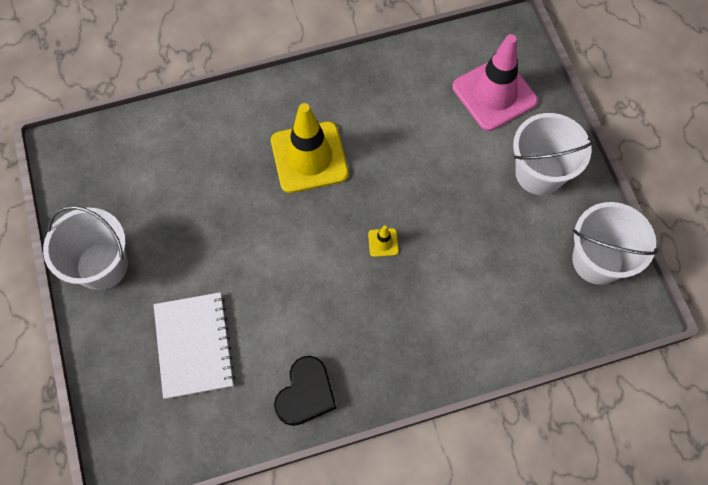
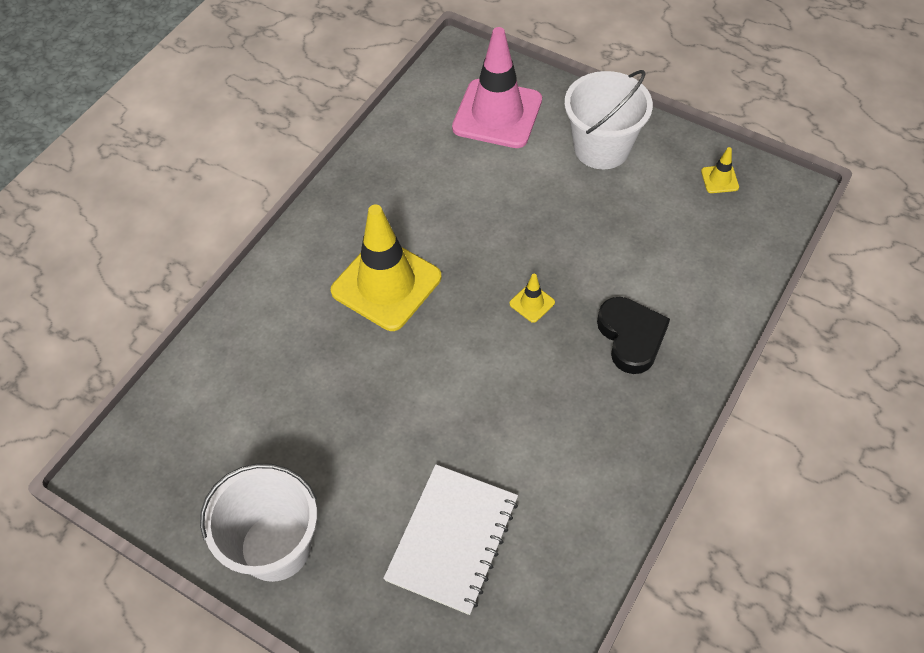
camera: 40 degrees left, 10 degrees down
(194, 346) = (452, 539): white notebook -> white notebook turned 75 degrees clockwise
(306, 394) = (603, 488): black heart -> black heart (631, 337)
(597, 260) = (719, 179): white bucket -> yellow traffic cone

